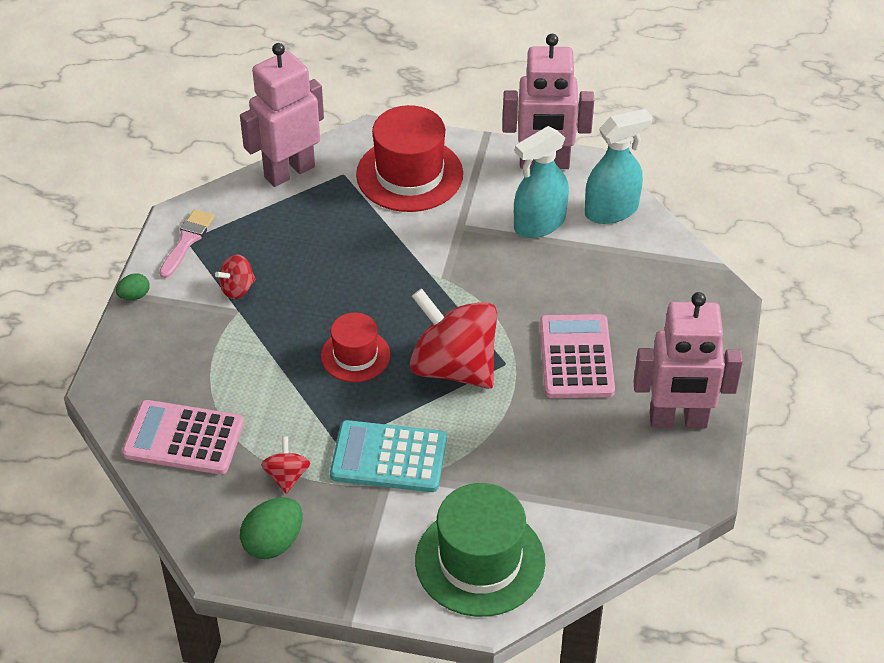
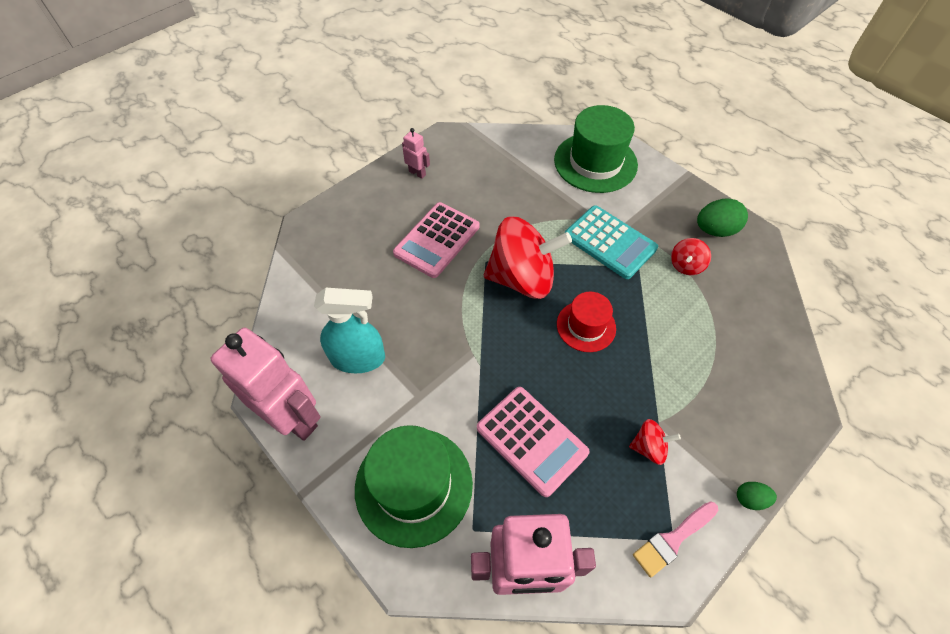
camera: 145 degrees left, 10 degrees up
(184, 438) = (751, 331): pink calculator -> pink calculator (531, 440)
(409, 174) = (413, 485): red hat -> green hat
(453, 367) = (522, 278): red spinning top -> red spinning top turned 75 degrees counterclockwise
(611, 210) = (295, 336): turquoise spray bottle -> none
(678, 420) = (417, 173): pink robot -> pink robot, size x0.44

